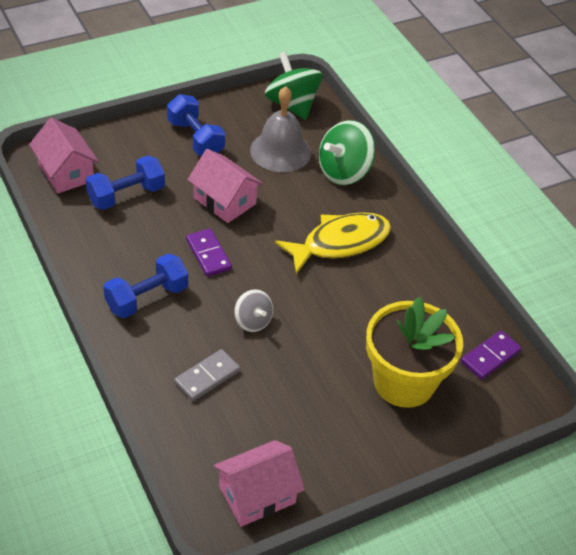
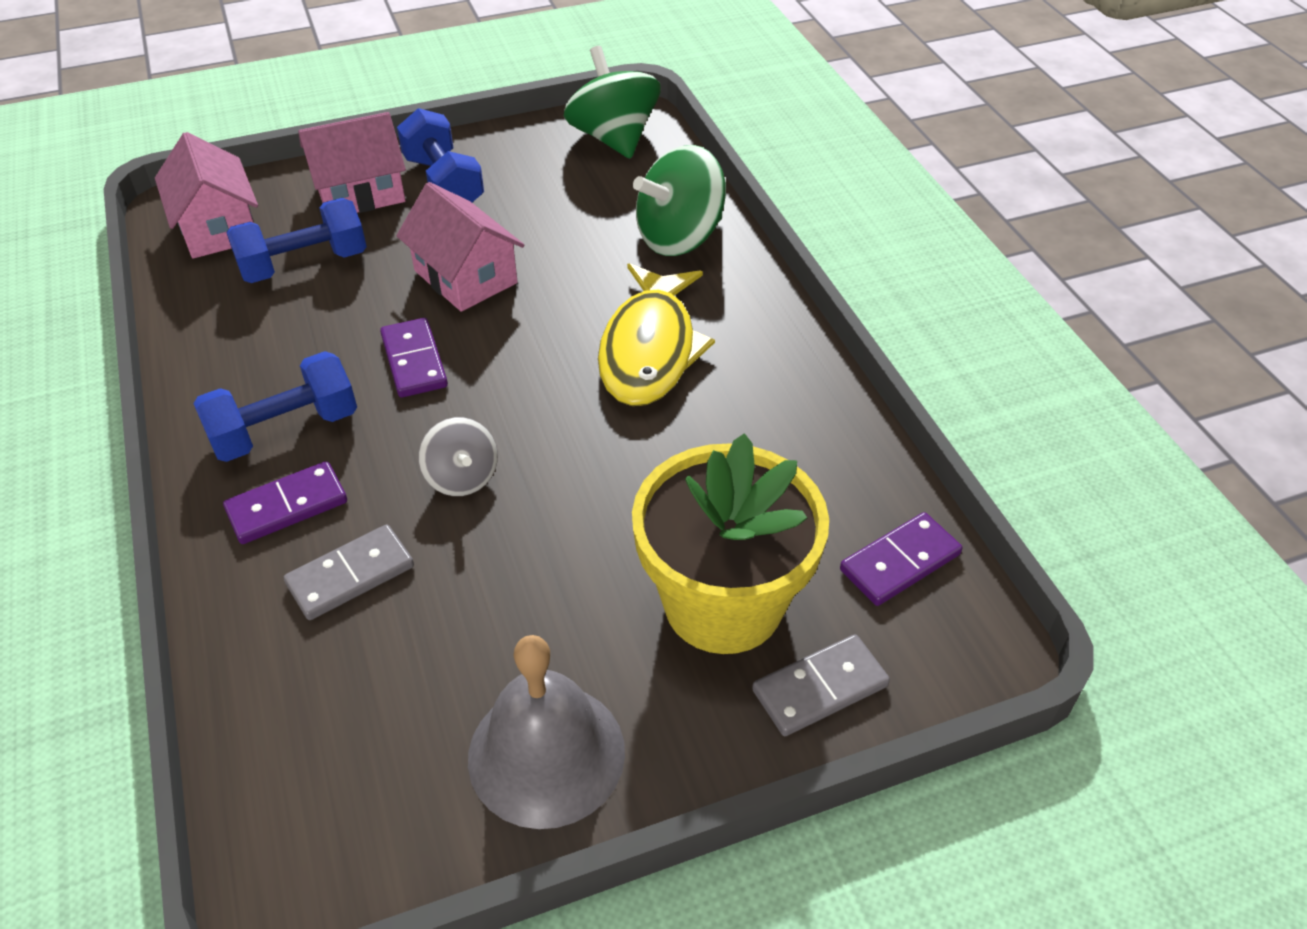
camera: 10 degrees right, 0 degrees up
(161, 341) = (287, 506): none -> purple domino
(257, 495) = (382, 821): pink house -> pink house (360, 193)
(280, 151) = (579, 204): grey bell -> grey bell (546, 753)
(340, 243) = (650, 349): yellow fish -> yellow fish turned 120 degrees clockwise
(458, 421) = (819, 688): none -> grey domino

